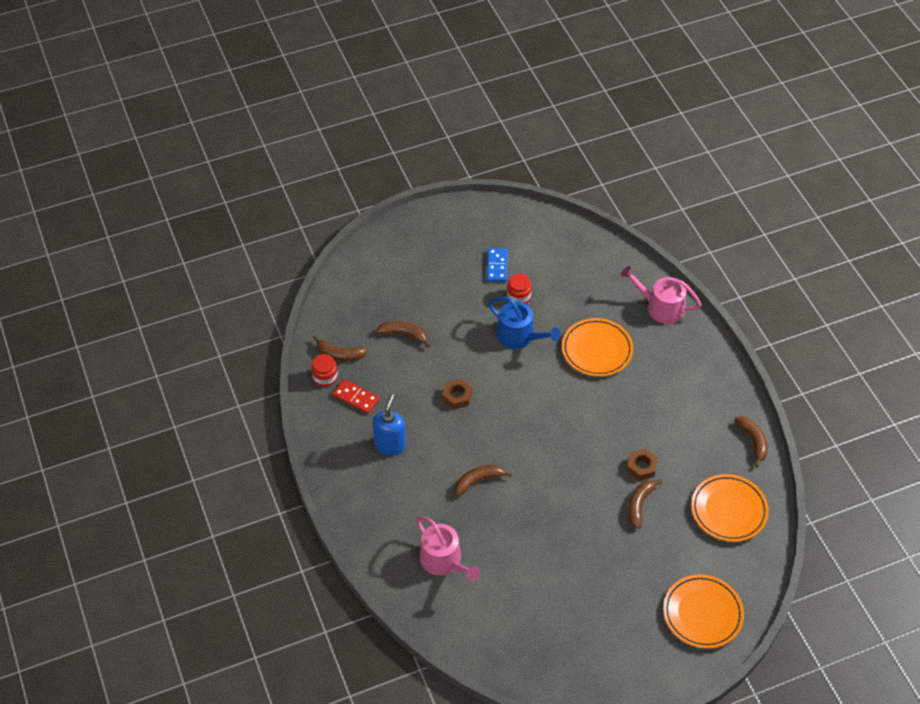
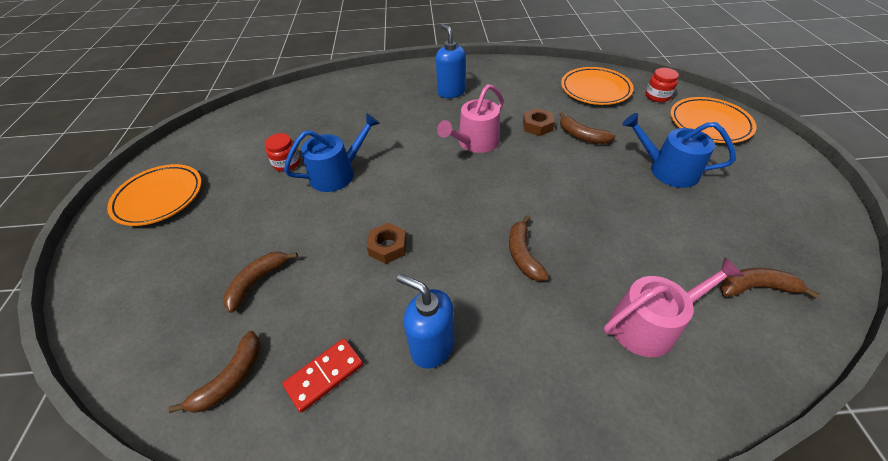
camera: 70 degrees left, 5 degrees down
(325, 377) = (258, 416): red jar -> red jar (657, 96)
(497, 266) = (234, 171): blue domino -> none
(597, 350) = (390, 125): orange plate -> orange plate (159, 198)
(613, 575) = (667, 170): none -> blue watering can
(660, 307) = (368, 82): pink watering can -> pink watering can (475, 142)
(672, 383) = (451, 92): none -> blue soap dispenser
(753, 441) = (528, 66): brown banana -> brown banana (755, 287)

